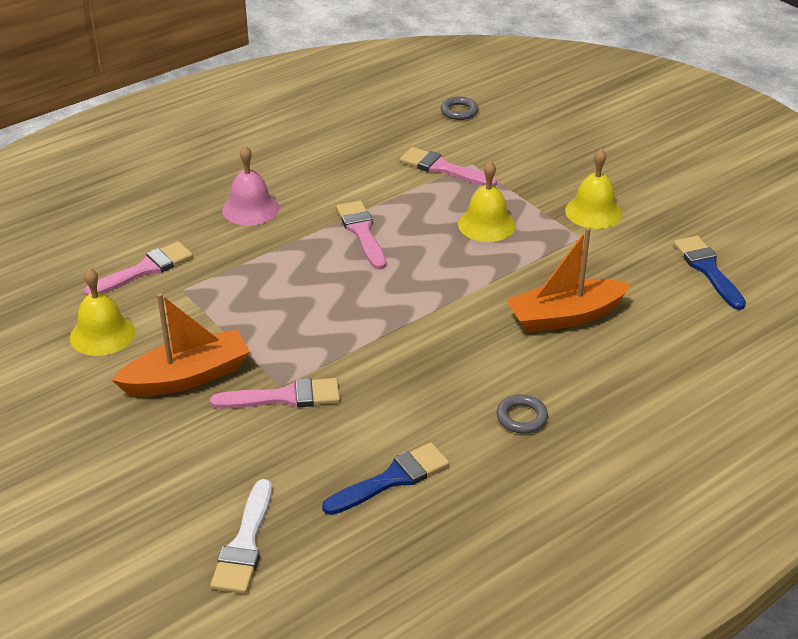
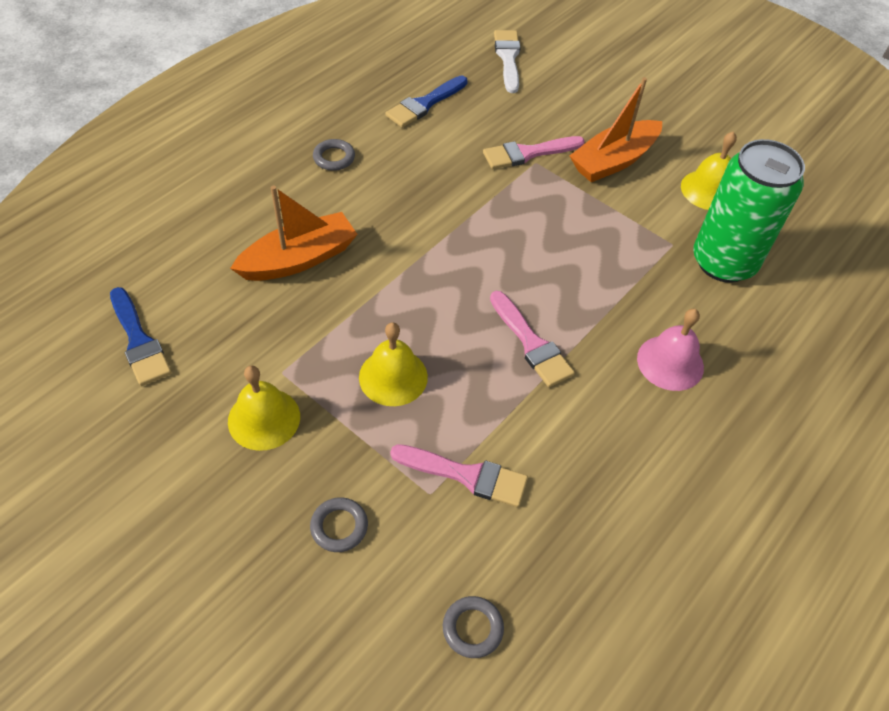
camera: 165 degrees right, 15 degrees up
(144, 269) = (723, 262): pink brush -> green can
(538, 156) = (339, 526): none -> grey ring

